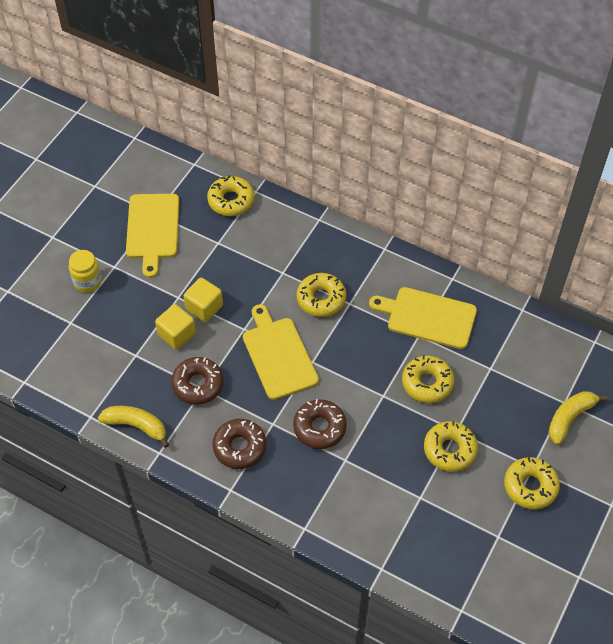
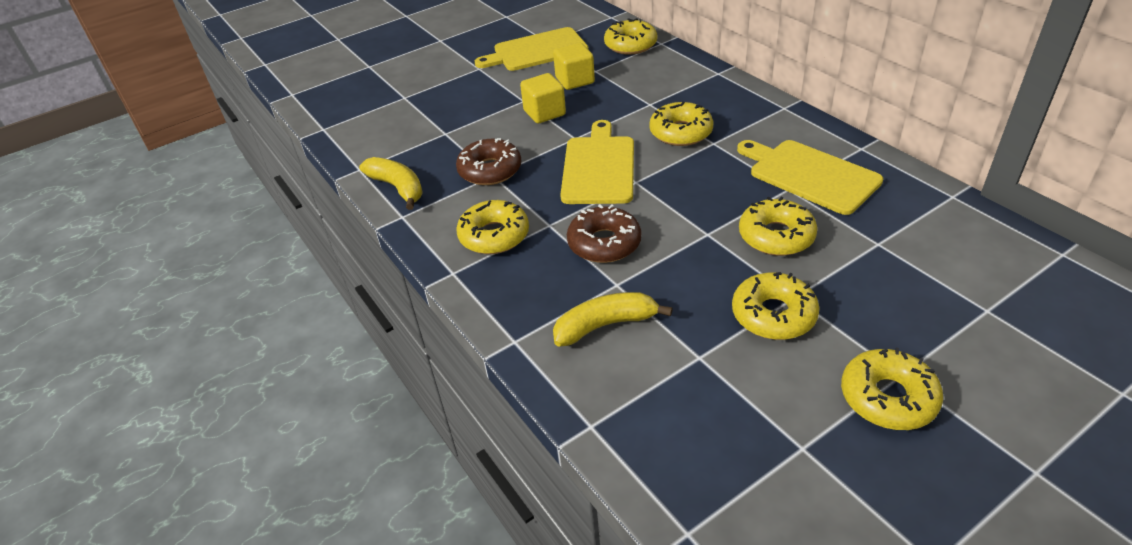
camera: 30 degrees right, 15 degrees down
(87, 282) = (445, 73): yellow jar -> none
(152, 229) = (536, 51): yellow cutting board -> yellow cutting board turned 45 degrees clockwise
(177, 334) = (500, 127): yellow cube -> yellow cube (575, 80)
(239, 447) = (494, 235): brown donut -> yellow donut
(570, 418) = (990, 331): yellow banana -> yellow banana (605, 325)

